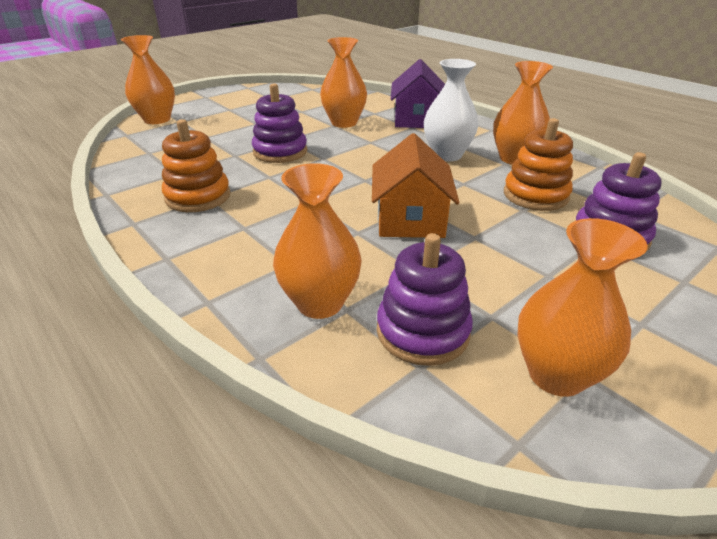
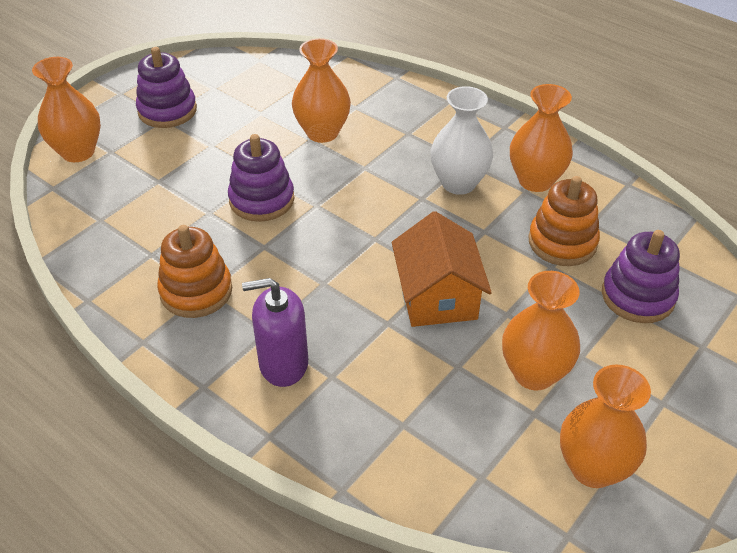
camera: 10 degrees left, 10 degrees up
(248, 250) = (283, 364): none -> purple soap dispenser
(320, 303) = (376, 422): orange vase -> orange vase (534, 373)
(416, 119) = (410, 115): purple house -> none
(422, 331) = (476, 440): purple stacking toy -> purple stacking toy (167, 110)

